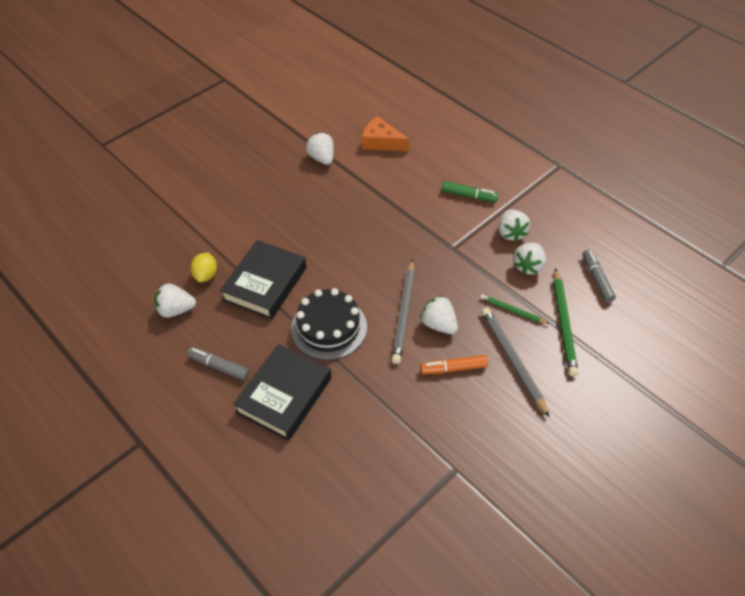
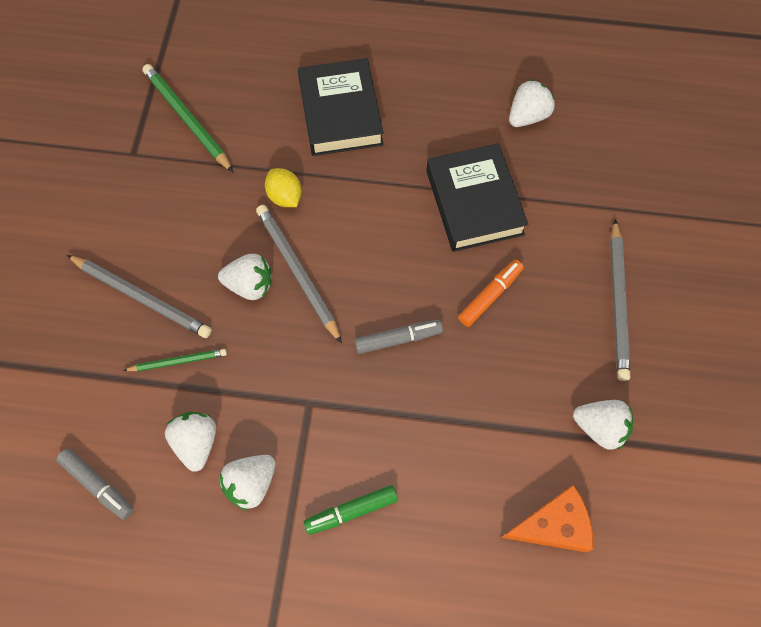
camera: 140 degrees right, 15 degrees up
(206, 275) = (544, 168): yellow lemon -> yellow lemon (285, 196)
(219, 367) = (425, 96): grey marker -> grey marker (398, 339)
(252, 194) = (617, 302): none -> grey pencil
(329, 327) = (361, 202): black cake -> none
(454, 368) = (198, 246): orange marker -> orange marker (490, 296)
(511, 233) = (251, 484): white strawberry -> white strawberry turned 90 degrees counterclockwise
(563, 323) = (108, 385): green pencil -> green pencil (187, 119)

